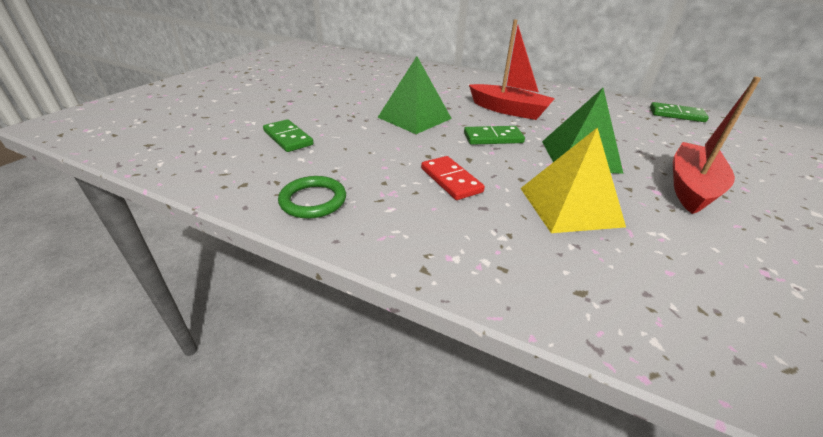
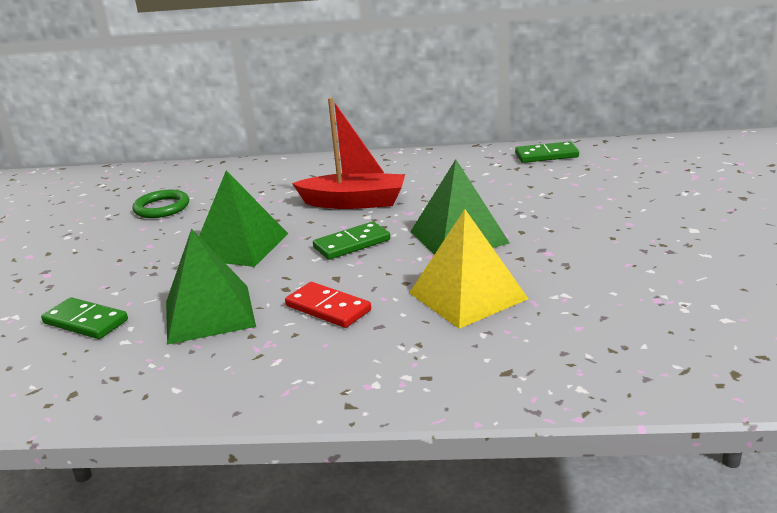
camera: 20 degrees left, 10 degrees down
(313, 200) = (178, 382): green ring -> green ring (162, 207)
(366, 157) = (209, 313): none -> green pyramid
(691, 187) = (579, 238): red boat -> none

